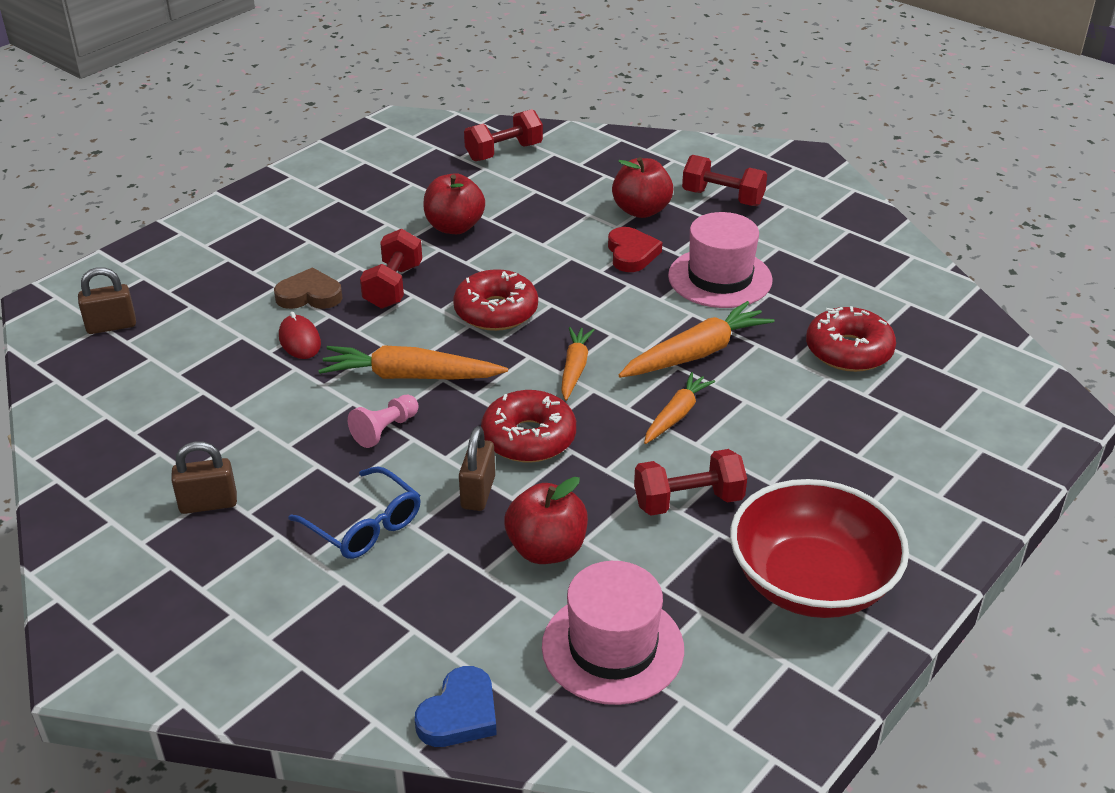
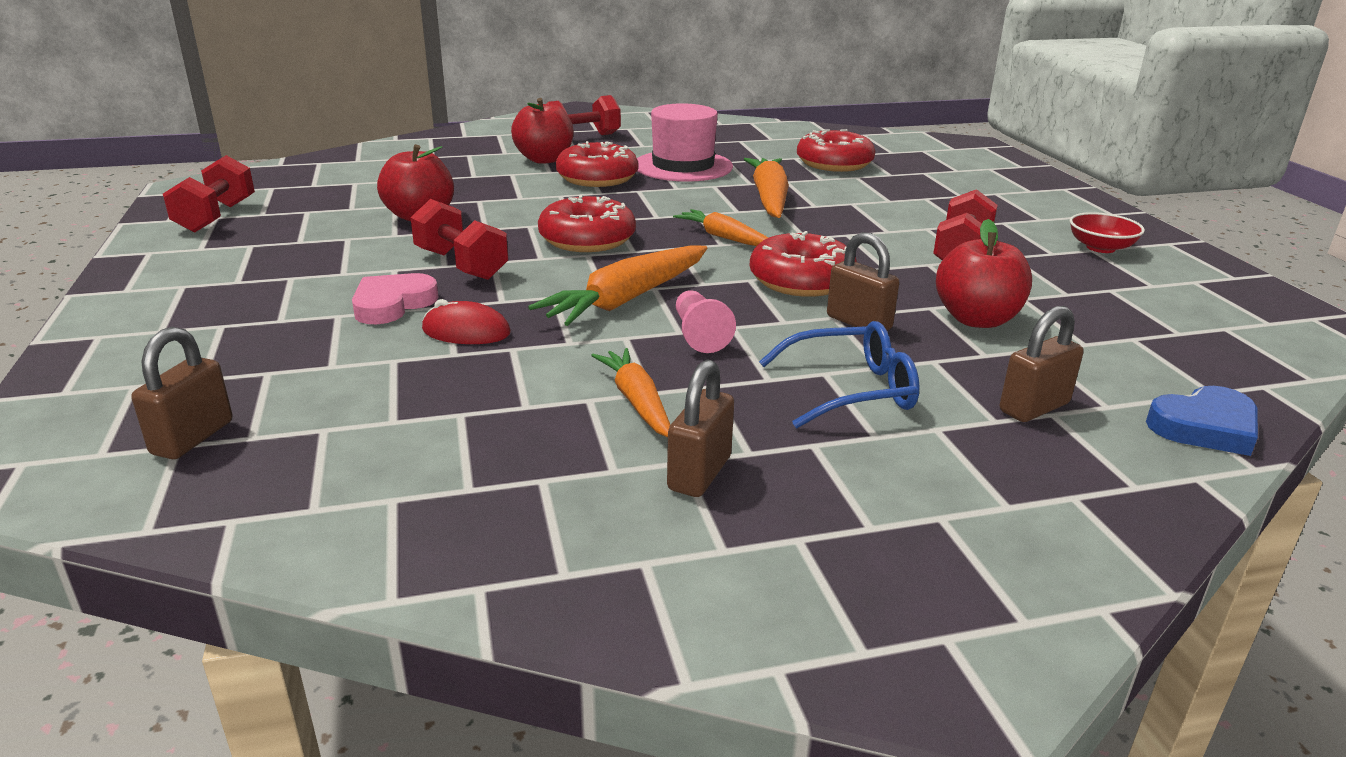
camera: 55 degrees left, 10 degrees down
(309, 295) = (392, 304): brown heart -> pink heart
(414, 618) = (1034, 407): none -> brown padlock
(459, 714) = (1204, 427): blue heart -> blue heart turned 90 degrees clockwise
(504, 152) = (349, 170): red dumbbell -> red dumbbell (216, 217)
(612, 647) = (1139, 333): pink hat -> none
(631, 254) = (597, 178): red heart -> red donut
(676, 415) = (841, 226): orange carrot -> orange carrot (637, 402)
(811, 582) = (1100, 248): red bowl -> red bowl, size x0.45

